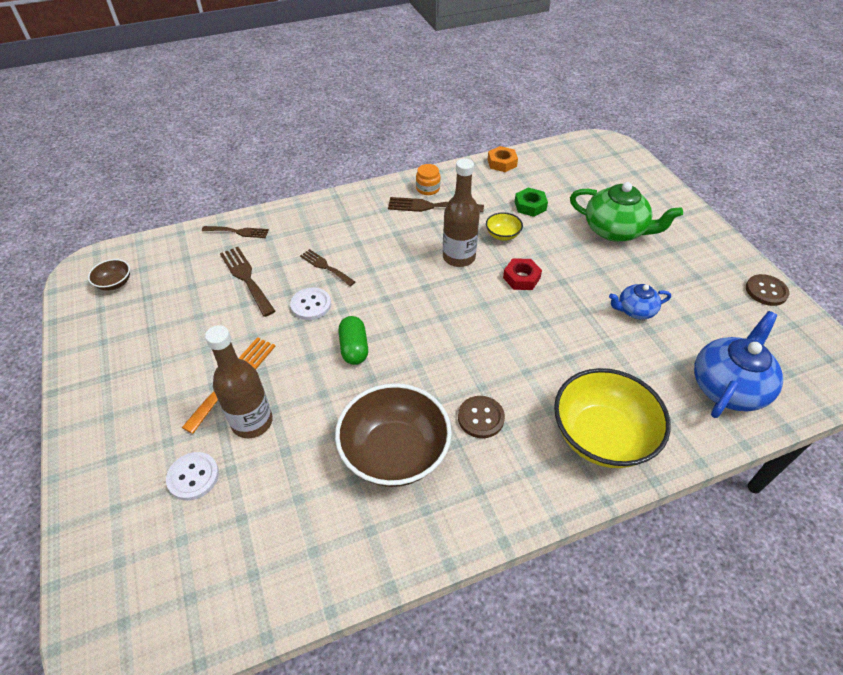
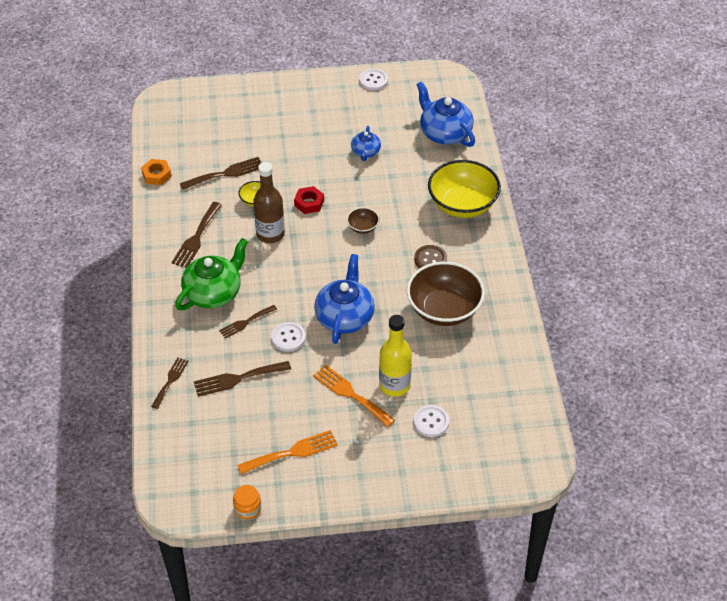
camera: 75 degrees left, 0 degrees up
(115, 283) = (205, 478): brown bowl -> brown bowl (363, 227)
(145, 344) = (292, 452): none -> orange fork
(252, 422) = (394, 385): brown bottle -> yellow bottle
(354, 348) = (345, 317): green capsule -> blue teapot
(428, 188) = (170, 234): orange jar -> orange jar (247, 508)
(530, 206) = (226, 173): green nut -> brown fork
(615, 230) = (279, 133): green teapot -> green teapot (213, 293)
(766, 291) = (373, 80): brown button -> white button

